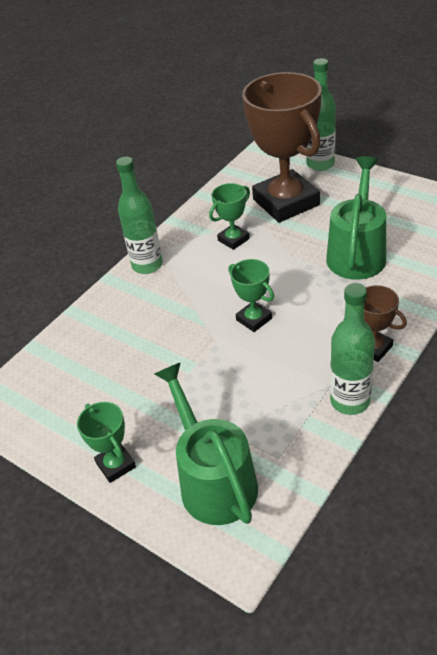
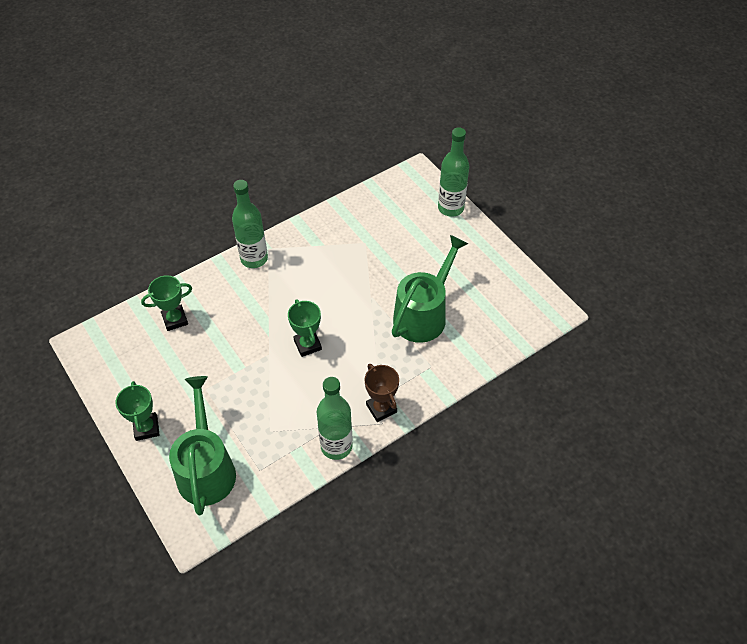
camera: 15 degrees right, 10 degrees up
(233, 239) = (334, 260): green trophy -> green trophy (175, 320)
(286, 202) = (398, 238): brown trophy -> none

